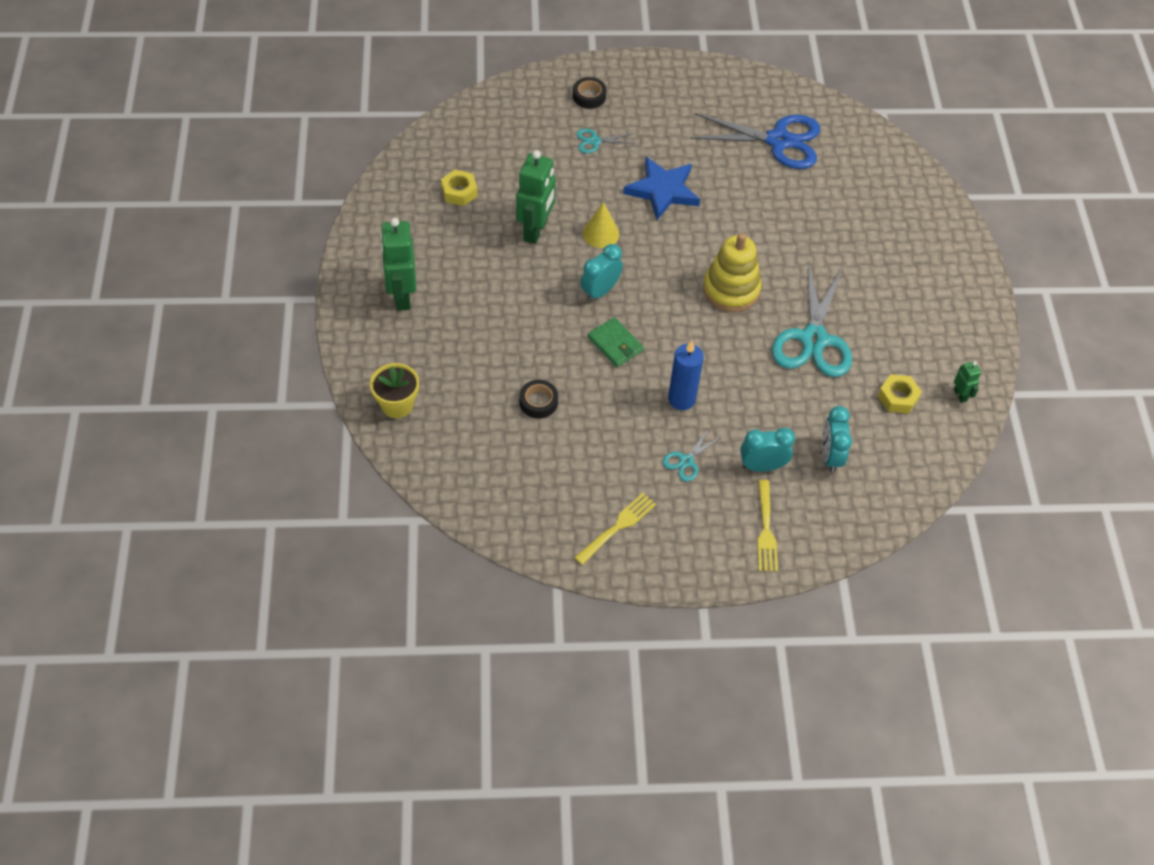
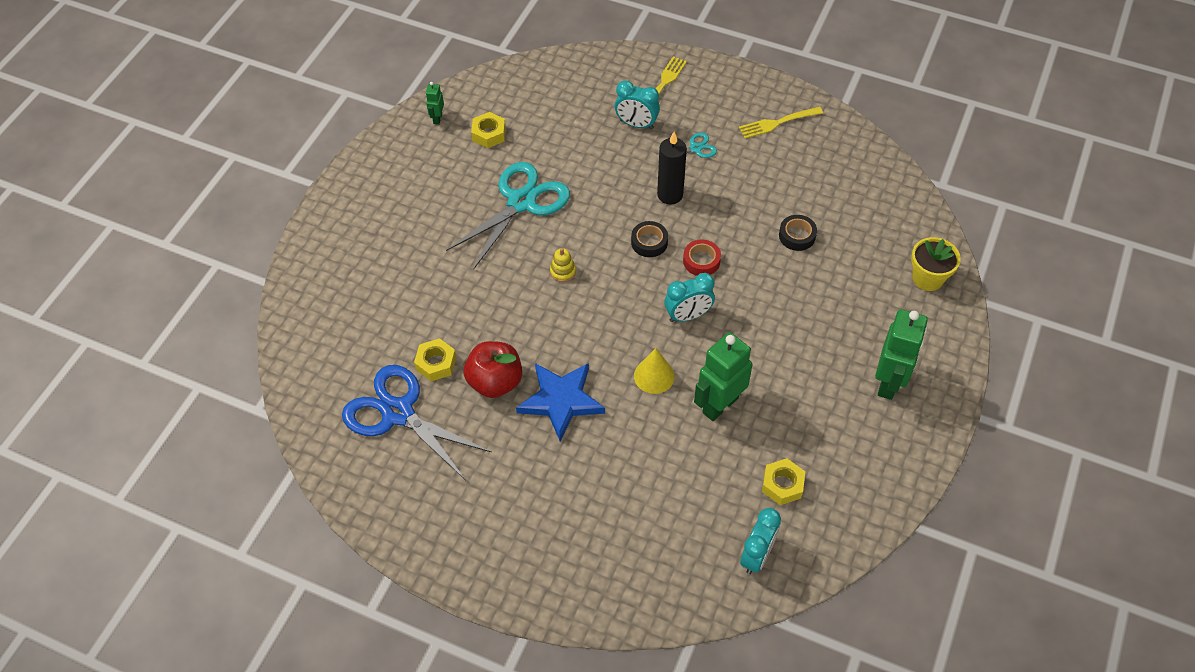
camera: 150 degrees left, 0 degrees up
(589, 96) = (569, 561): black tape -> black tape (649, 242)
(595, 141) = (598, 493): turquoise scissors -> none
(615, 344) = (701, 261): green wallet -> red tape
(681, 399) = (670, 195): blue candle -> black candle
(723, 186) = (495, 382): none -> red apple
(731, 290) = (563, 271): yellow stacking toy -> yellow stacking toy, size x0.44
(778, 183) = (436, 363): none -> yellow nut
(830, 456) = (577, 113): turquoise clock -> turquoise clock (756, 556)

